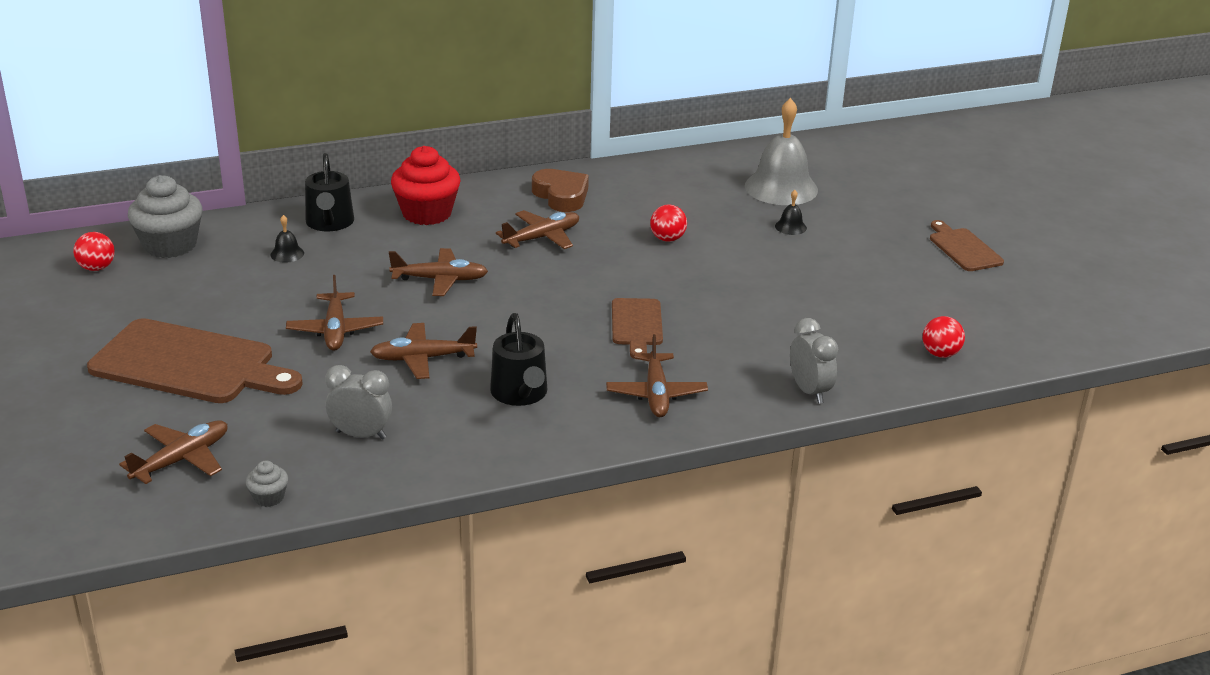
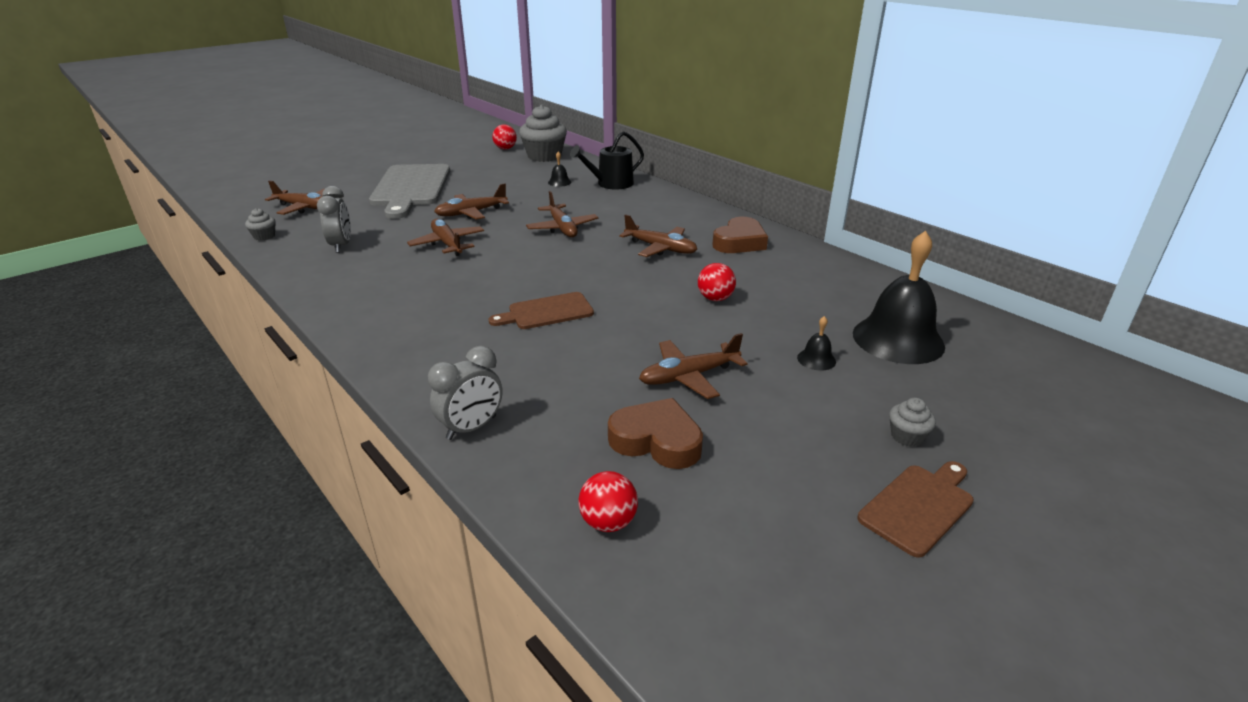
camera: 70 degrees right, 0 degrees up
(189, 364) = (410, 188): brown cutting board -> grey cutting board
(427, 213) = (655, 206): red cupcake -> none
(520, 394) = (412, 285): black watering can -> none
(656, 394) = (433, 341): brown plane -> brown plane (688, 376)
(781, 188) = (898, 339): grey bell -> black bell
(862, 316) = (656, 441): none -> brown heart
(897, 228) = (907, 436): none -> grey cupcake

